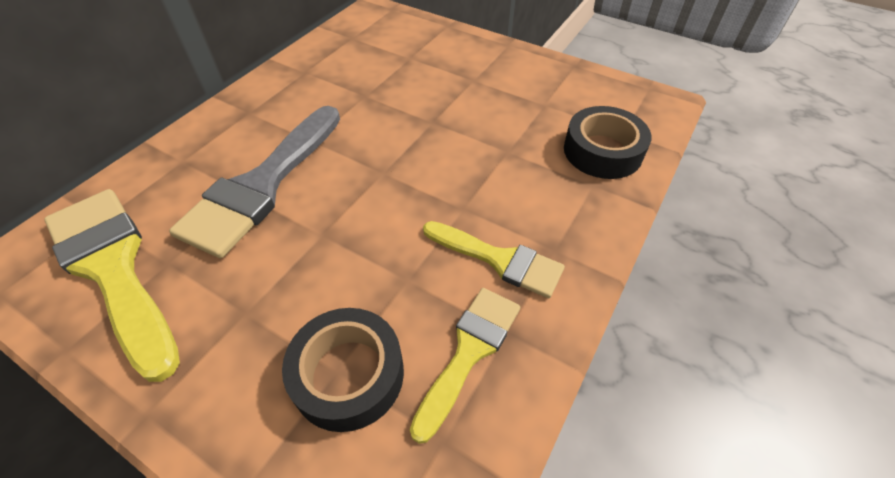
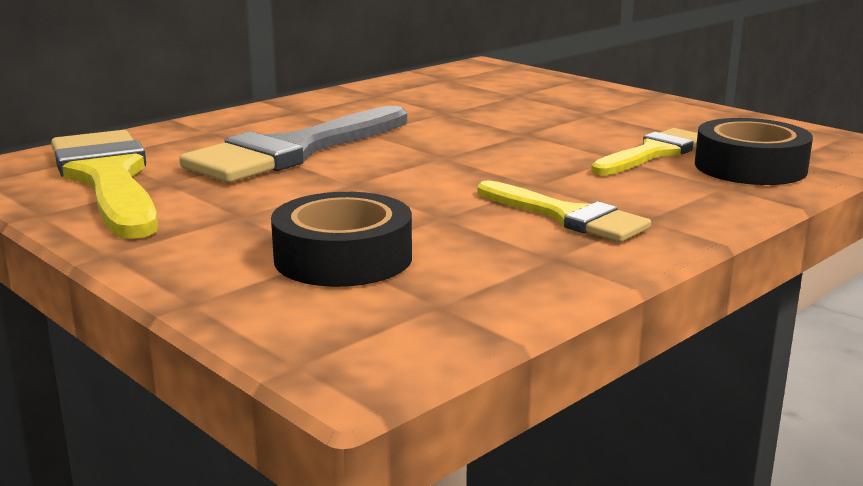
camera: 15 degrees right, 30 degrees down
(469, 352) = (498, 261): yellow brush -> yellow brush (654, 153)

